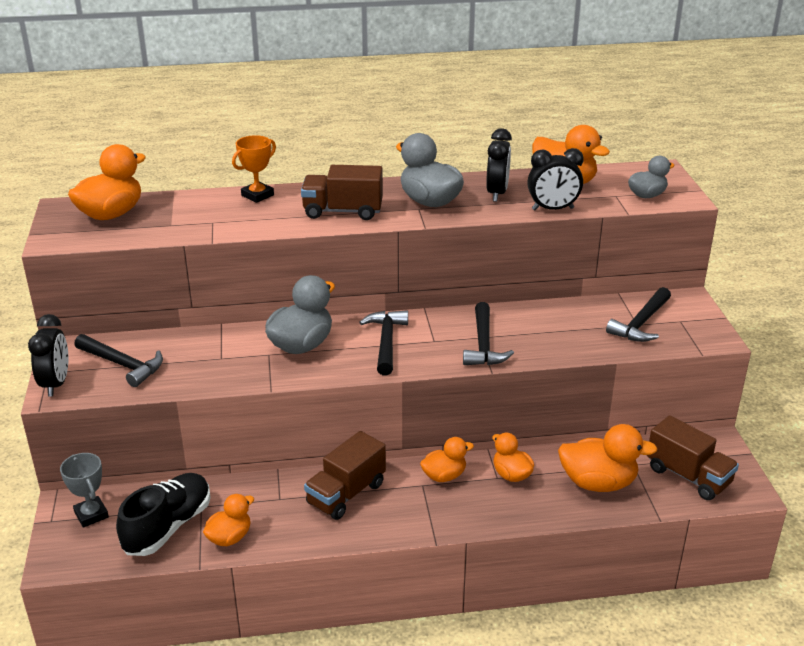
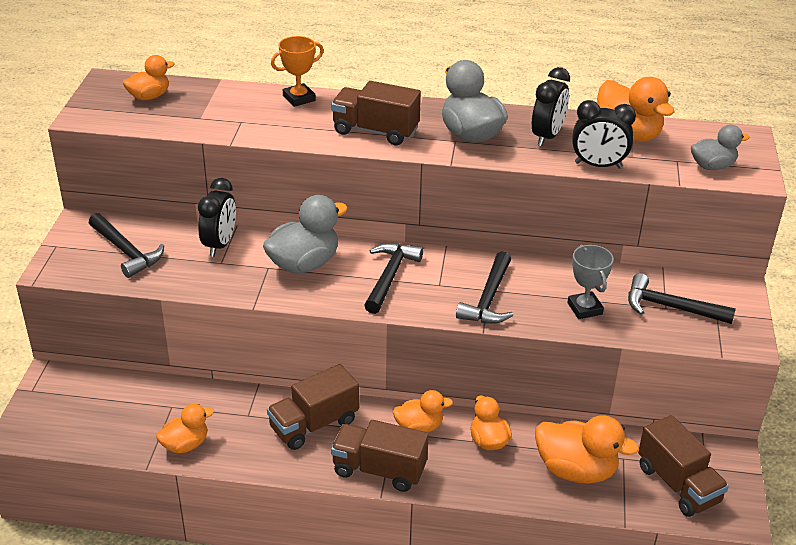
camera: 15 degrees right, 5 degrees up
(56, 384) = (58, 260): black clock -> black clock (220, 244)
(91, 515) = (69, 392): grey trophy -> grey trophy (584, 308)
(111, 214) = (149, 96): orange duck -> orange duck, size x0.61
(168, 527) = (133, 420): black shoe -> none
(424, 520) = (379, 470): none -> brown truck
(641, 323) = (670, 307): black hammer -> black hammer turned 60 degrees clockwise

